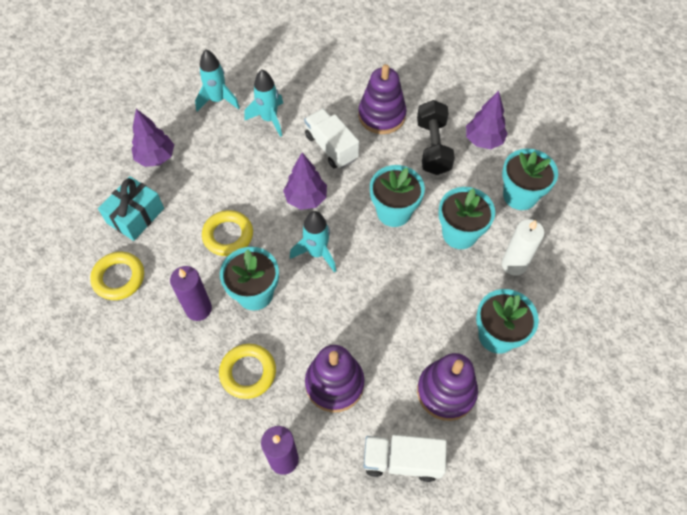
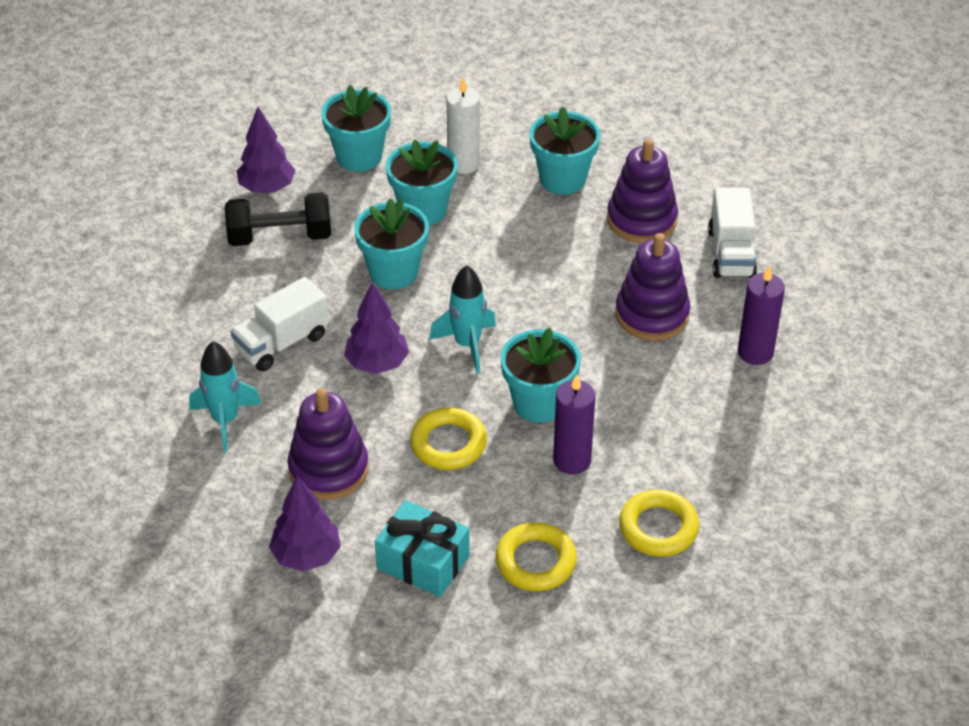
camera: 95 degrees left, 15 degrees down
(218, 100) = (182, 491): turquoise rocket -> none
(248, 372) = (654, 397): yellow ring -> yellow ring (658, 528)
(382, 116) = (220, 291): purple stacking toy -> purple stacking toy (328, 469)

